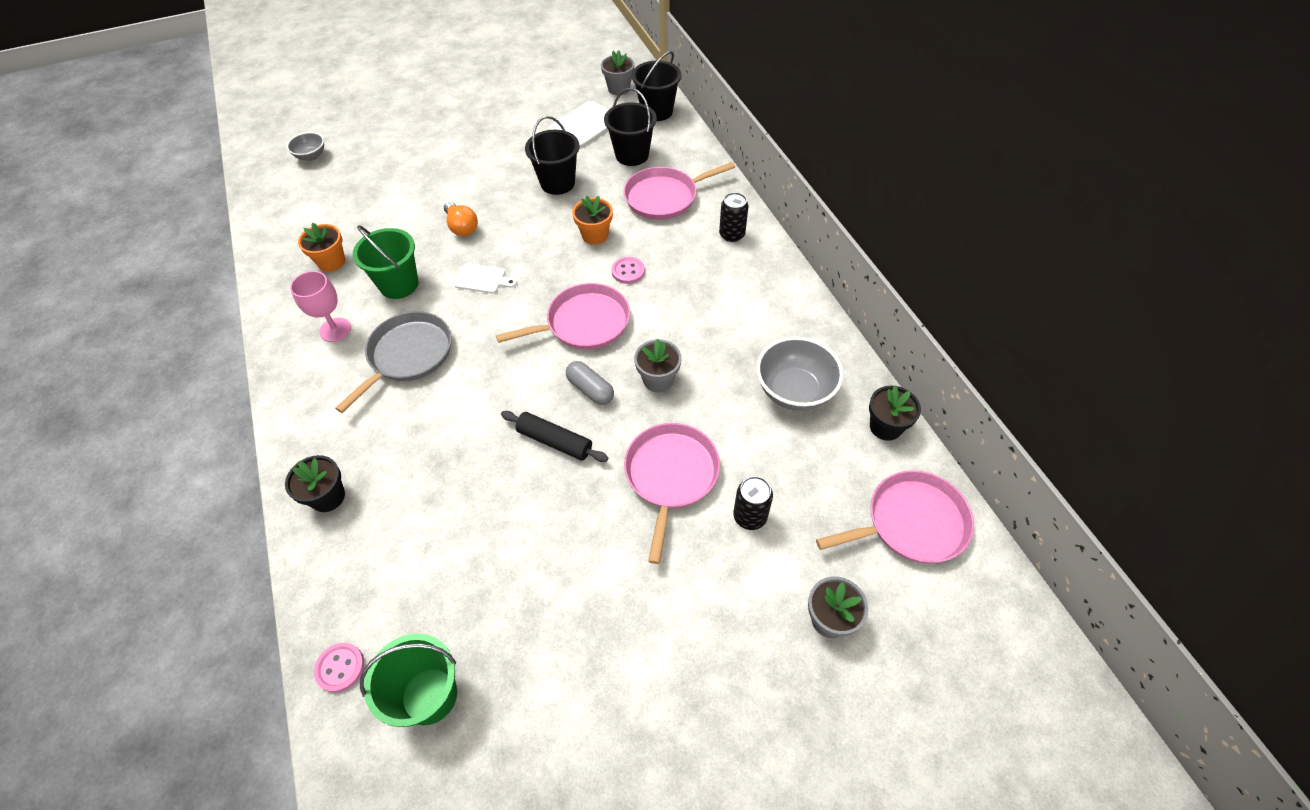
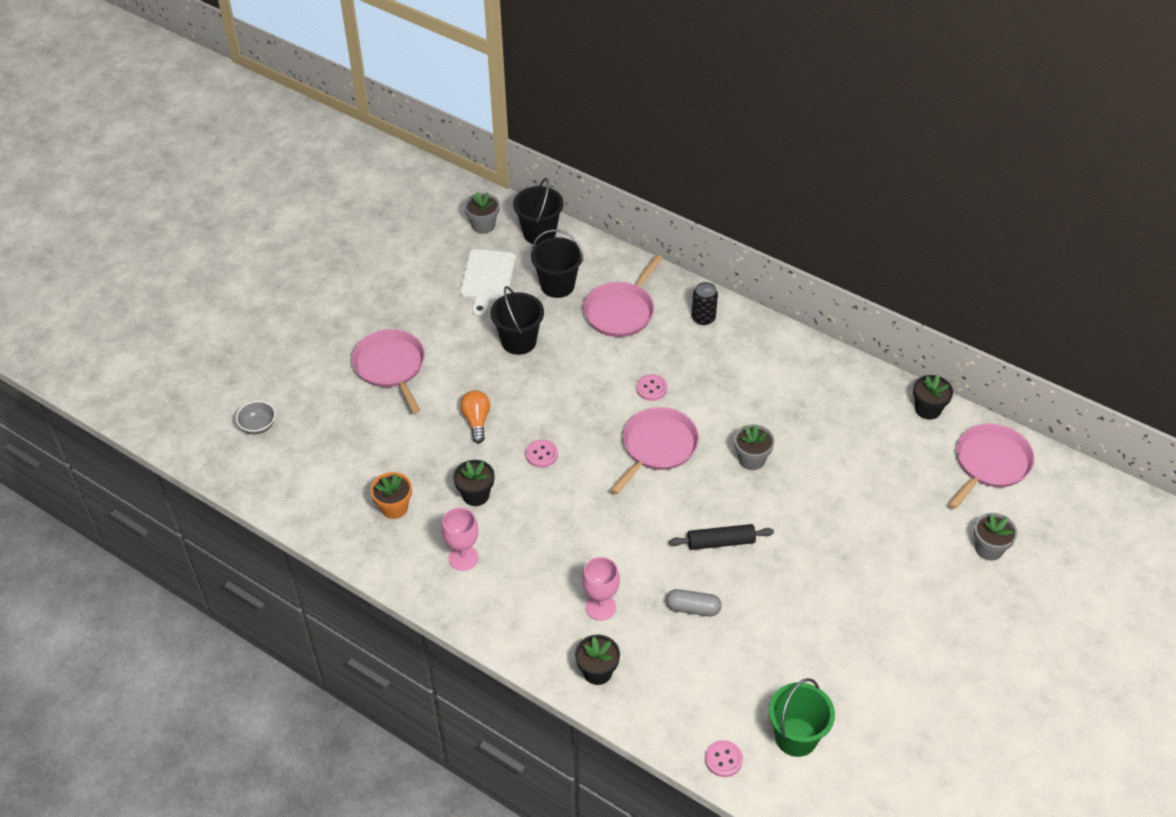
camera: 35 degrees left, 5 degrees down
(392, 438) = (600, 607): none -> pink goblet
(399, 284) = (476, 495): green bucket -> black flower pot
(408, 355) = (546, 544): grey pan -> none
(462, 227) = (476, 421): orange light bulb -> orange light bulb turned 120 degrees counterclockwise
(483, 279) = (541, 454): white cutting board -> pink button
(590, 389) = (710, 492): grey capsule -> grey capsule (693, 608)
(595, 235) = (596, 372): orange flower pot -> none
(671, 476) = (820, 519): pink pan -> pink pan (391, 367)
(750, 516) = (892, 516): black can -> none
(794, 391) = (850, 416): grey bowl -> none

